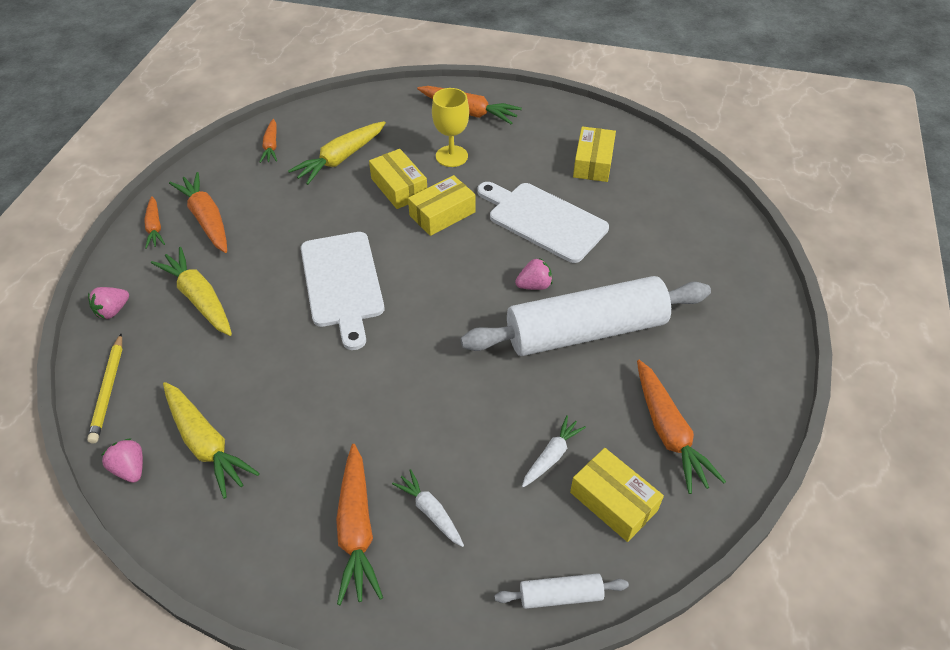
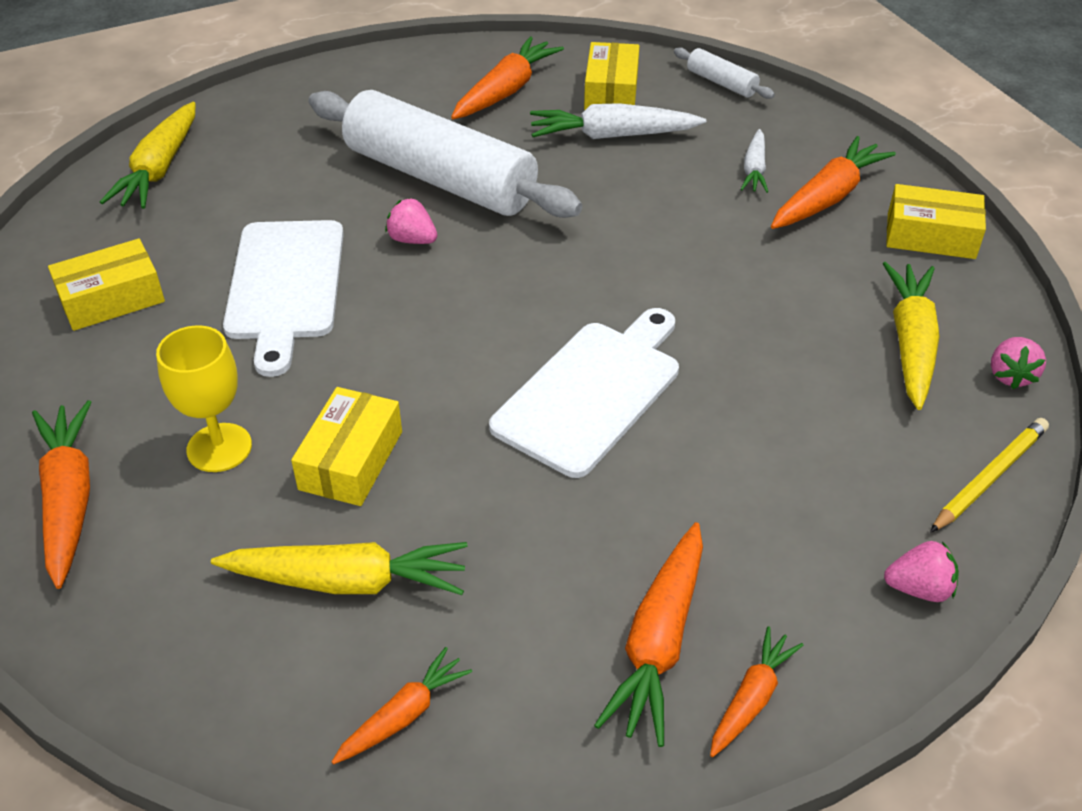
camera: 130 degrees left, 5 degrees down
(199, 298) = (784, 511): yellow carrot -> yellow carrot (159, 168)
(442, 214) = (365, 380): yellow box -> yellow box (930, 236)
(551, 456) = (612, 135): white carrot -> white carrot, size x1.69

